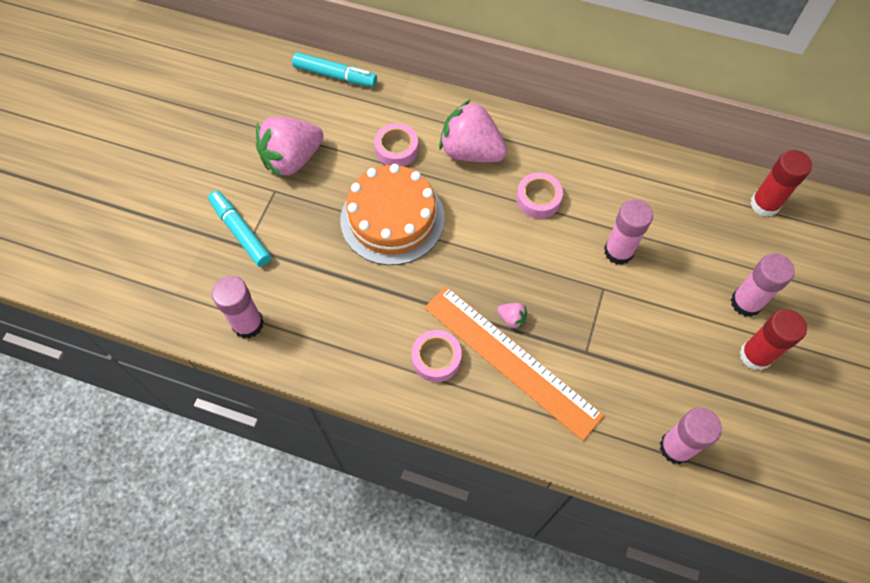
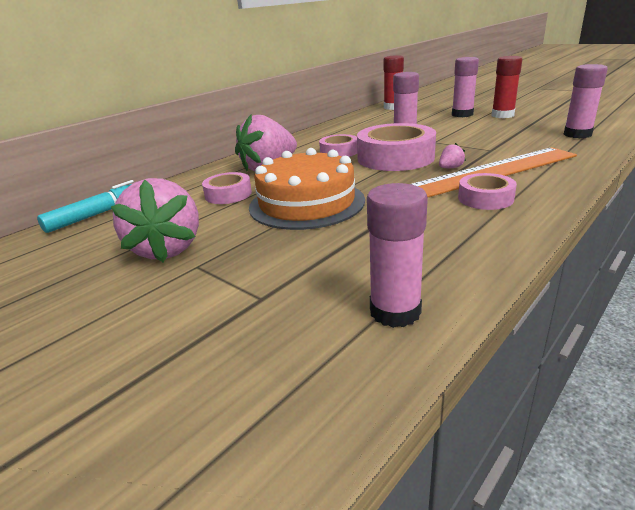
camera: 65 degrees left, 35 degrees down
(241, 232) = (233, 300): turquoise marker -> none
(532, 260) = (395, 158): none -> pink tape

